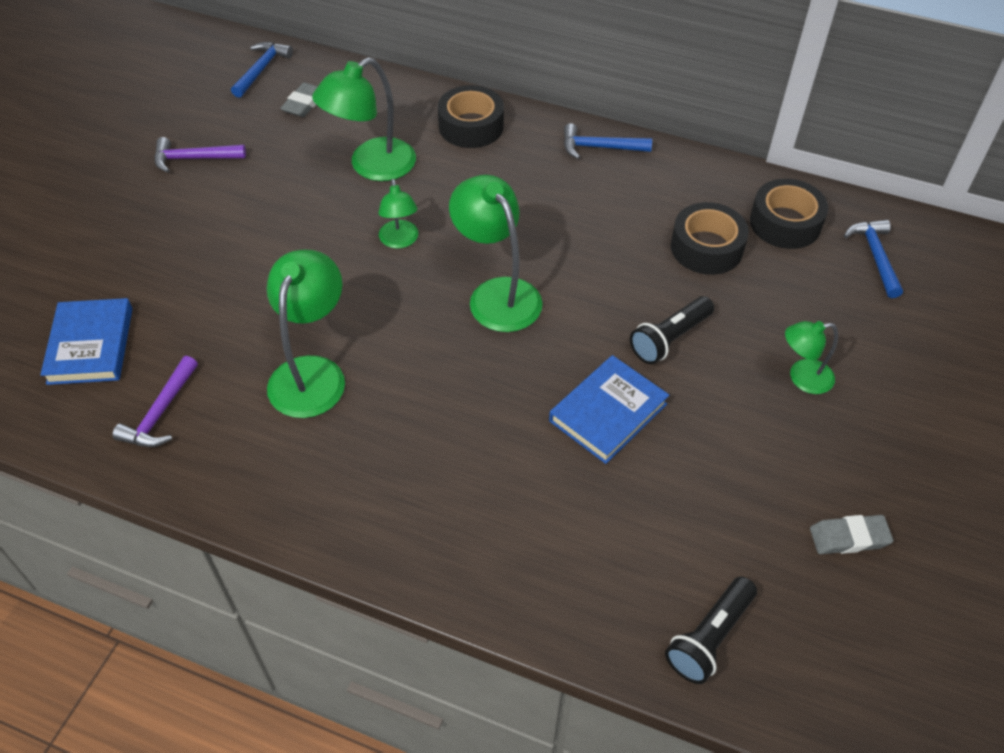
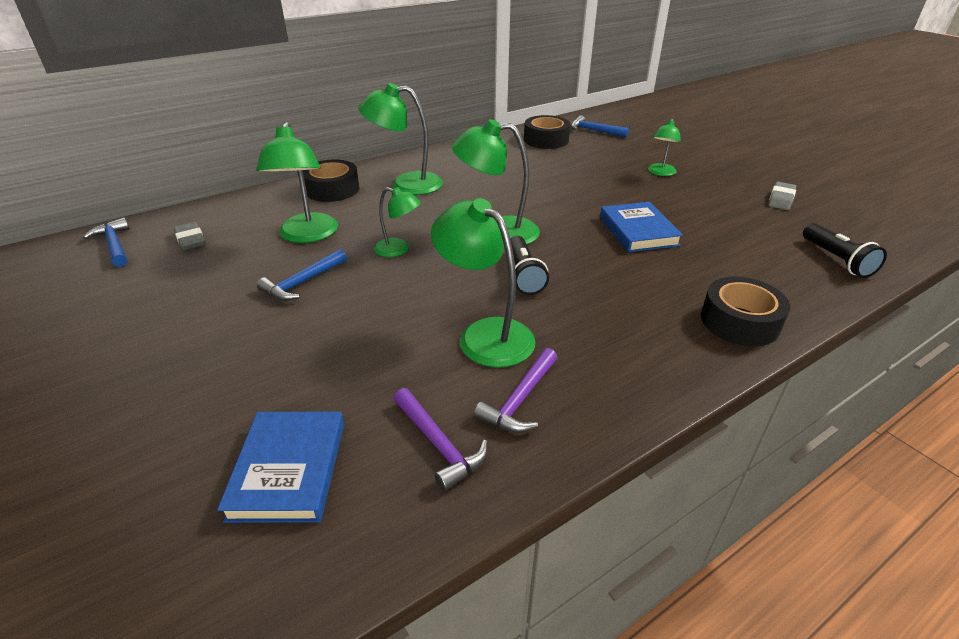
camera: 55 degrees left, 15 degrees down
(91, 345) = (289, 469): blue book -> blue book turned 60 degrees clockwise
(193, 158) = (149, 313): purple hammer -> purple hammer (520, 400)
(535, 170) = (406, 184): none -> green lamp
(599, 147) = (418, 161): blue hammer -> blue hammer (302, 282)
(669, 339) = (597, 194): black flashlight -> black flashlight (523, 275)
(706, 248) = (539, 162): black tape -> black tape (739, 321)

